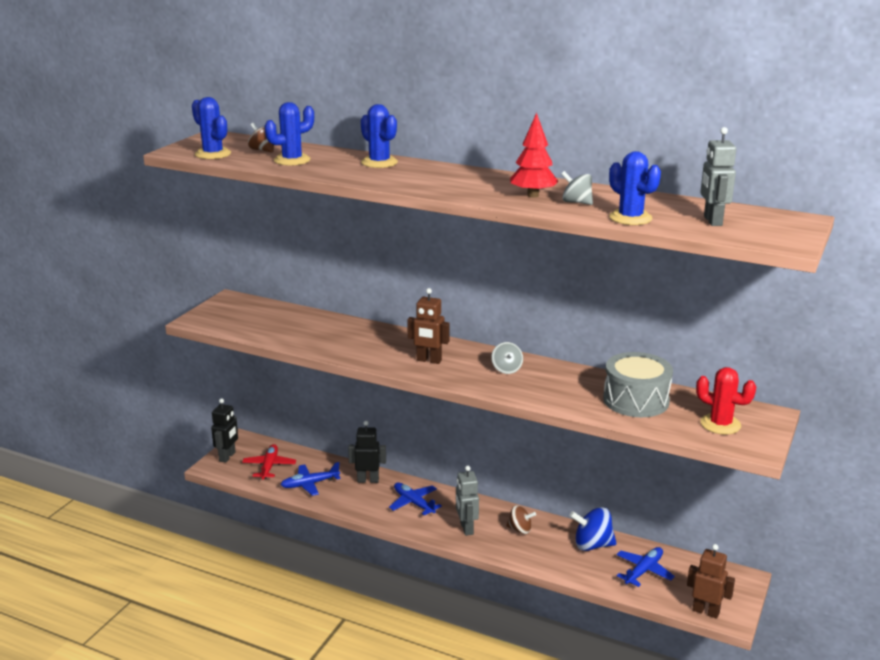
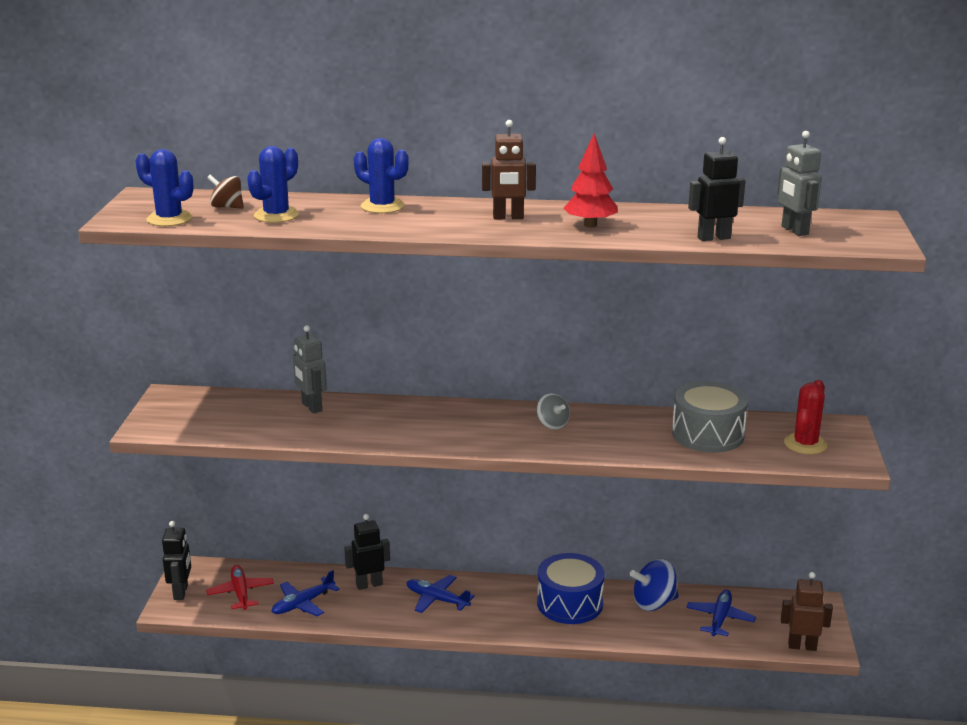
camera: 20 degrees left, 0 degrees up
(429, 360) = (461, 429): brown robot -> brown robot (508, 217)
(466, 528) = (511, 615): grey robot -> grey robot (311, 407)
(520, 529) = (570, 603): brown spinning top -> blue drum
(576, 202) = (643, 227): grey spinning top -> none
(630, 218) = (713, 238): blue cactus -> black robot
(720, 424) = (805, 444): red cactus -> red cactus turned 75 degrees counterclockwise

